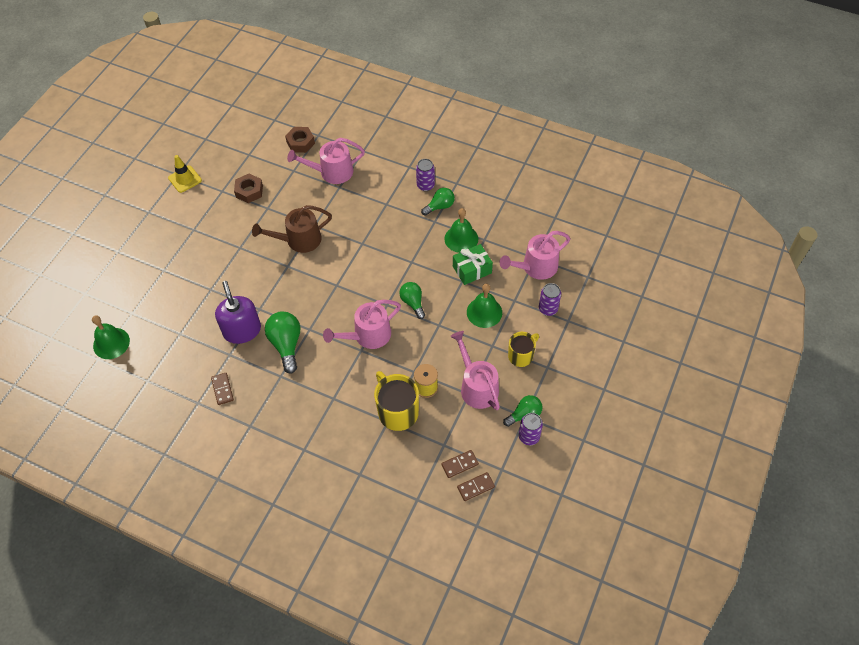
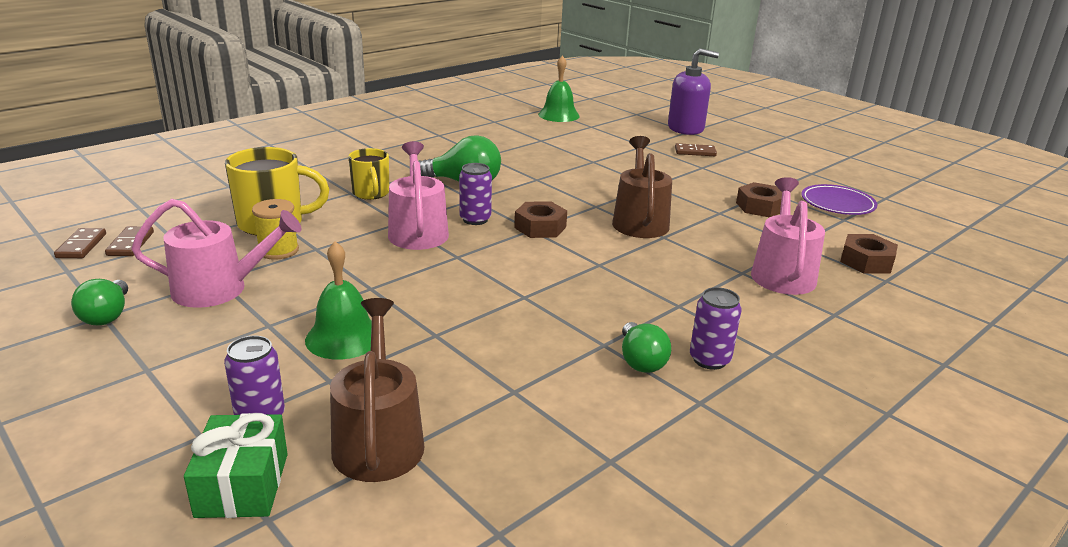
camera: 110 degrees right, 30 degrees down
(185, 179) = (800, 175): yellow traffic cone -> none
(222, 389) = (441, 146): brown domino -> brown domino (695, 152)
(226, 158) = (837, 204): none -> purple plate
(242, 330) = (512, 166): purple soap dispenser -> purple soap dispenser (686, 128)
(331, 282) = (540, 227): none -> brown nut
(413, 303) = (438, 277): green light bulb -> none
(461, 238) = (537, 362): green bell -> none
(472, 270) = (450, 352): green gift -> green gift (243, 485)
(521, 355) = (209, 348): yellow mug -> yellow mug (371, 193)
(529, 437) = (68, 308): purple can -> purple can (475, 219)
(536, 267) = (378, 439): pink watering can -> brown watering can

